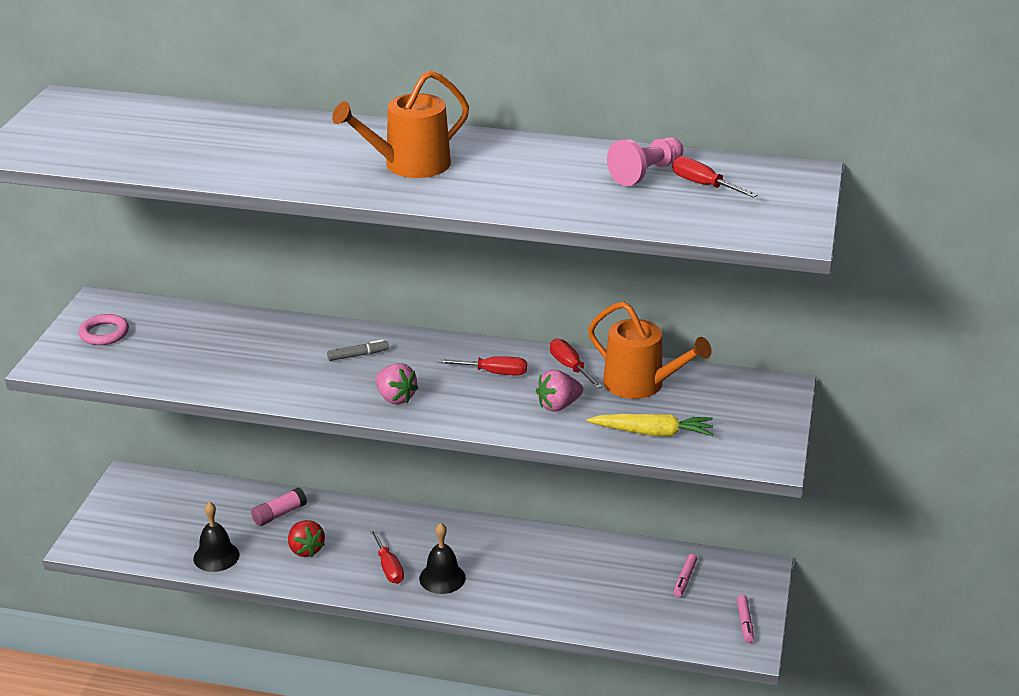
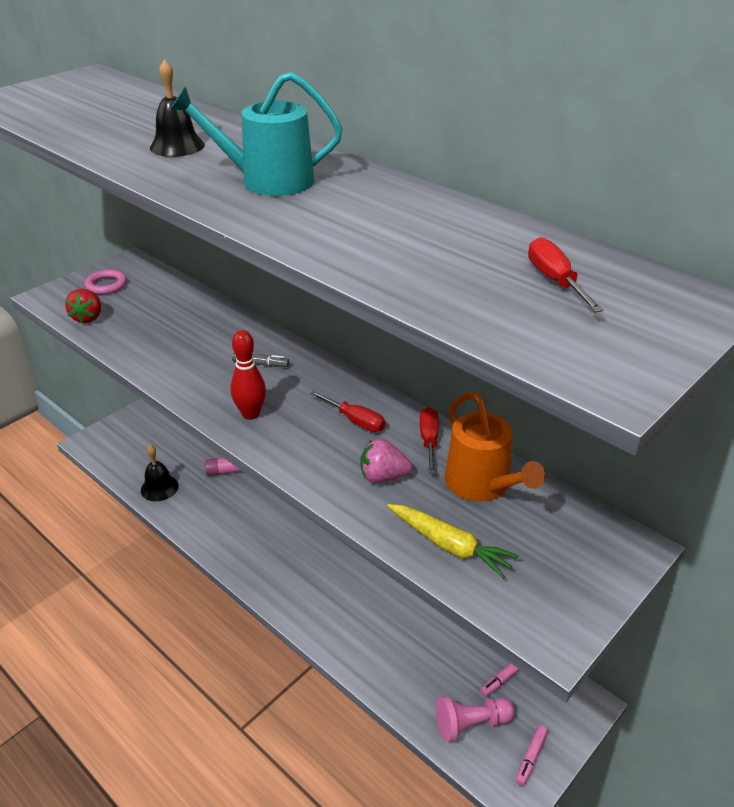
camera: 30 degrees right, 5 degrees up
(305, 549) = (222, 508): red strawberry -> red strawberry (88, 318)
(388, 567) = (267, 551): red screwdriver -> none
(395, 398) = (251, 414): pink strawberry -> red bowling pin
(409, 165) = (268, 181): orange watering can -> turquoise watering can
(442, 578) = (299, 579): black bell -> black bell (177, 146)
(646, 173) = (499, 249): pink pawn -> pink pawn (471, 724)

